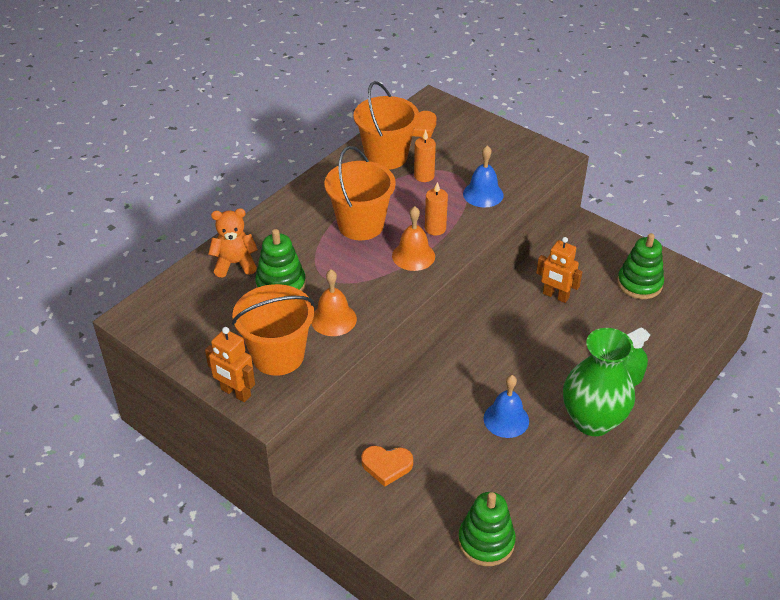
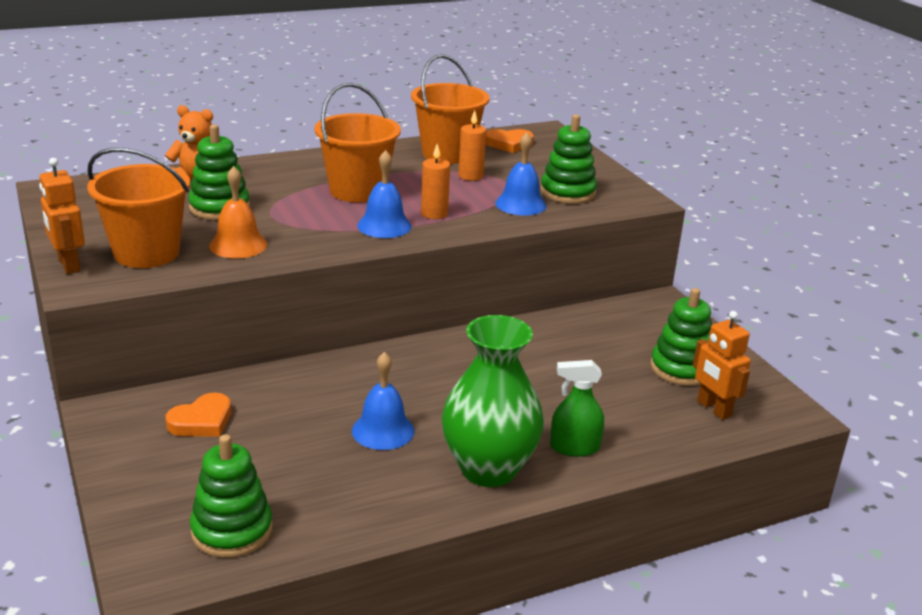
camera: 25 degrees right, 15 degrees down
(386, 466) = (202, 421): orange heart -> orange heart turned 75 degrees counterclockwise
(413, 256) = (384, 226): orange bell -> blue bell
(503, 168) = (568, 192): none -> green stacking toy
(555, 296) = (561, 347): orange robot -> orange robot (713, 409)

